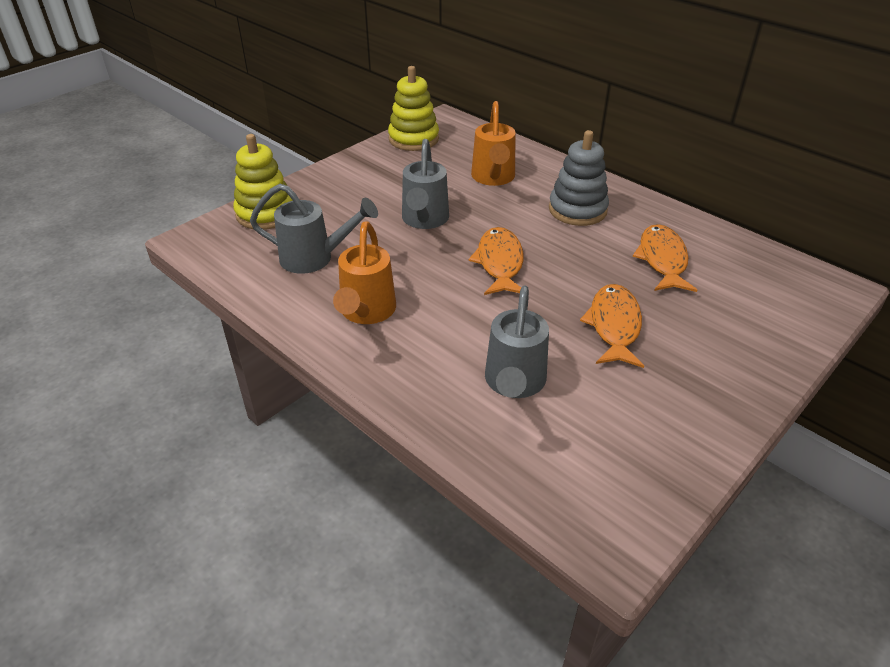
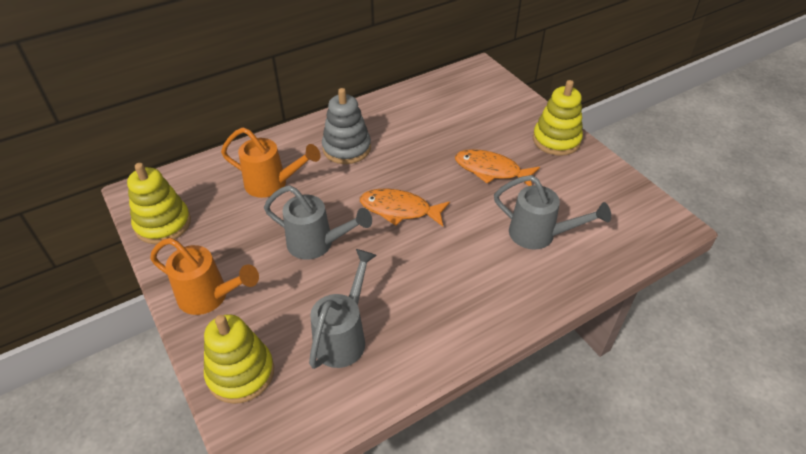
camera: 75 degrees left, 5 degrees up
(366, 313) = (438, 308): orange watering can -> orange watering can (210, 297)
(662, 260) = (427, 126): orange fish -> none
(728, 385) = (556, 140): none -> yellow stacking toy

